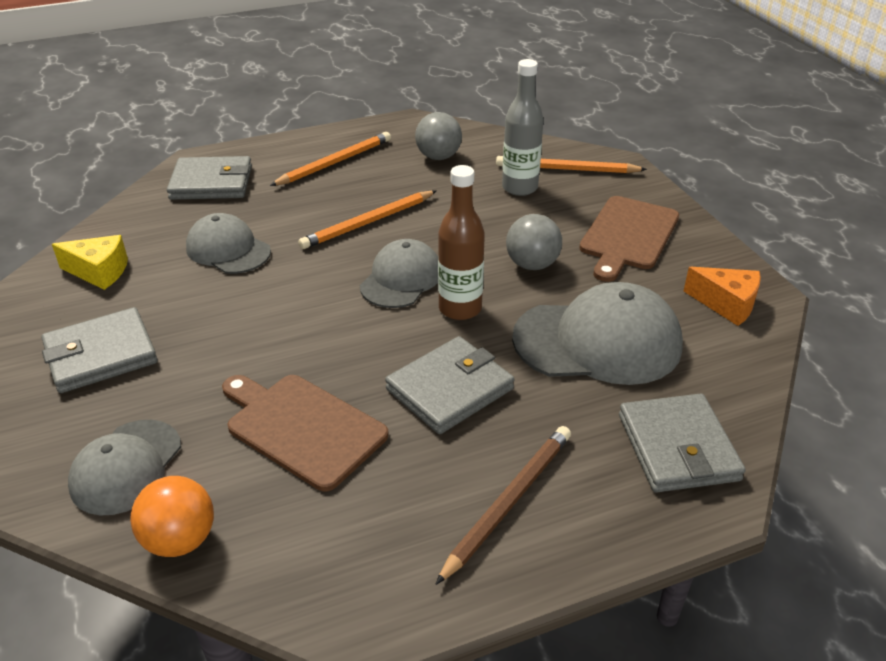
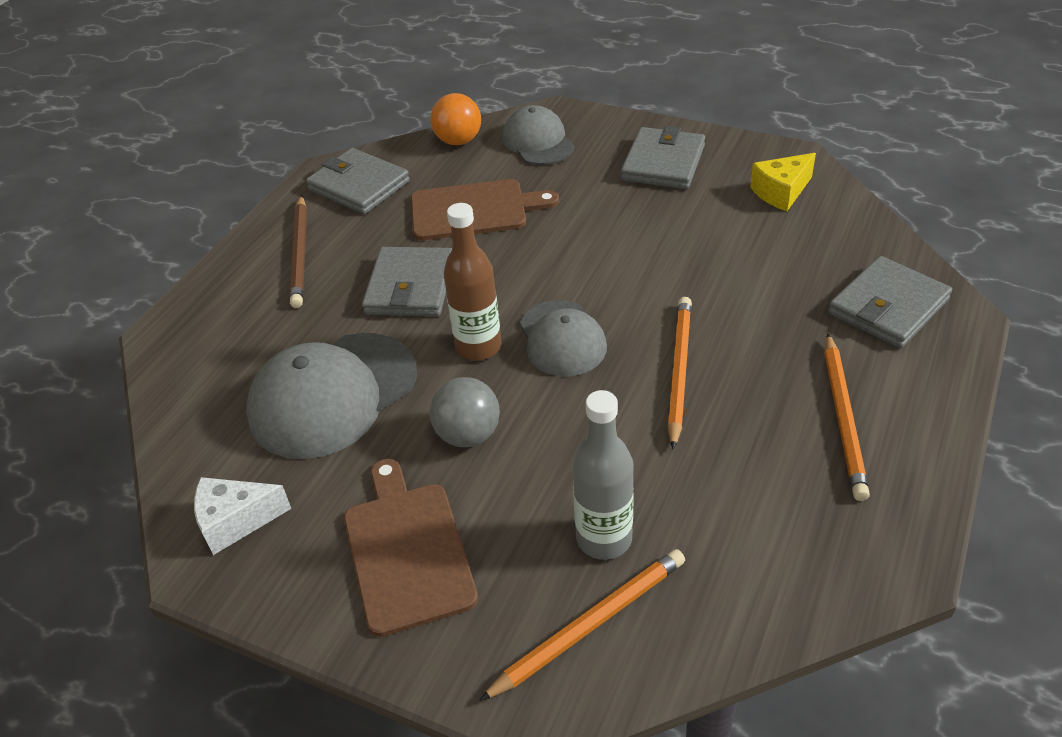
camera: 140 degrees right, 5 degrees up
(228, 249) = (736, 266): grey cap -> none
(438, 157) = (761, 519): grey ball -> none
(677, 447) = (208, 351): grey wallet -> grey wallet (359, 186)
(726, 304) = (236, 521): orange cheese -> white cheese

